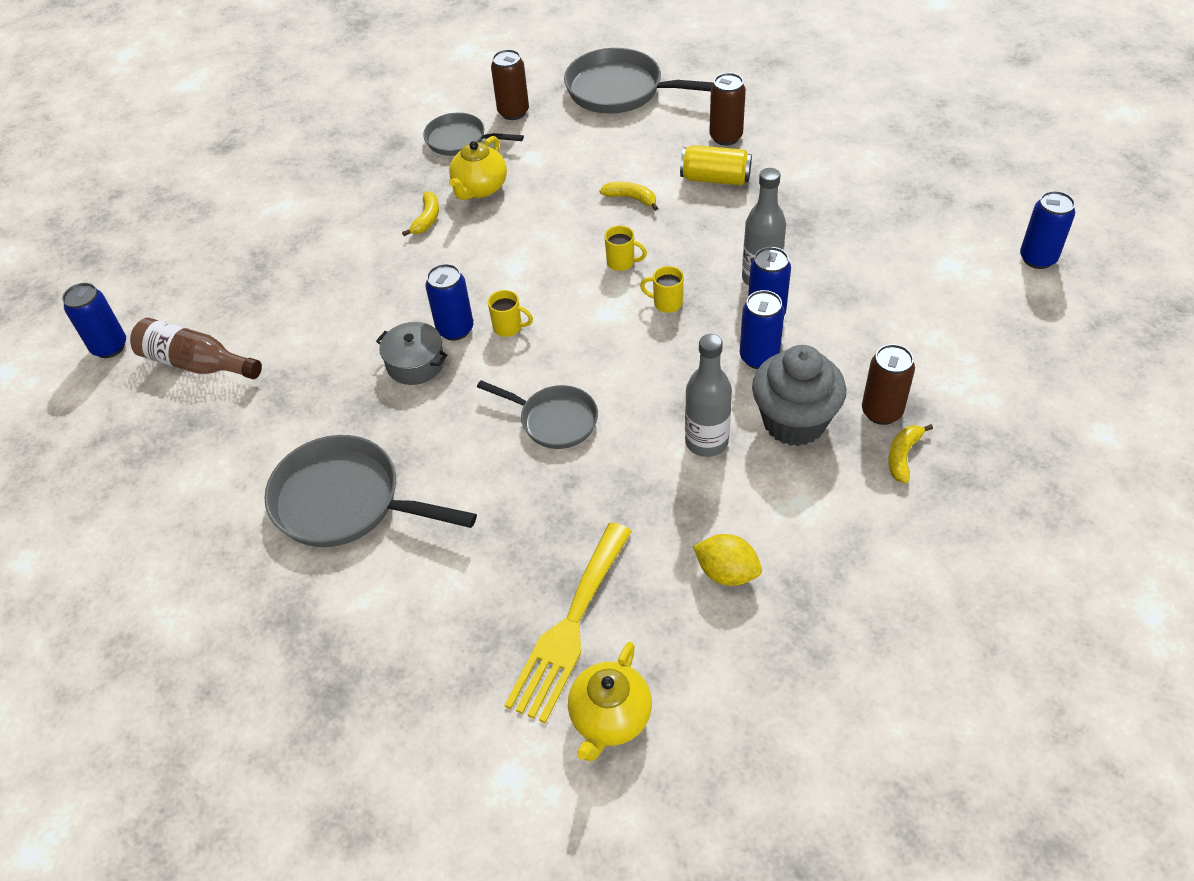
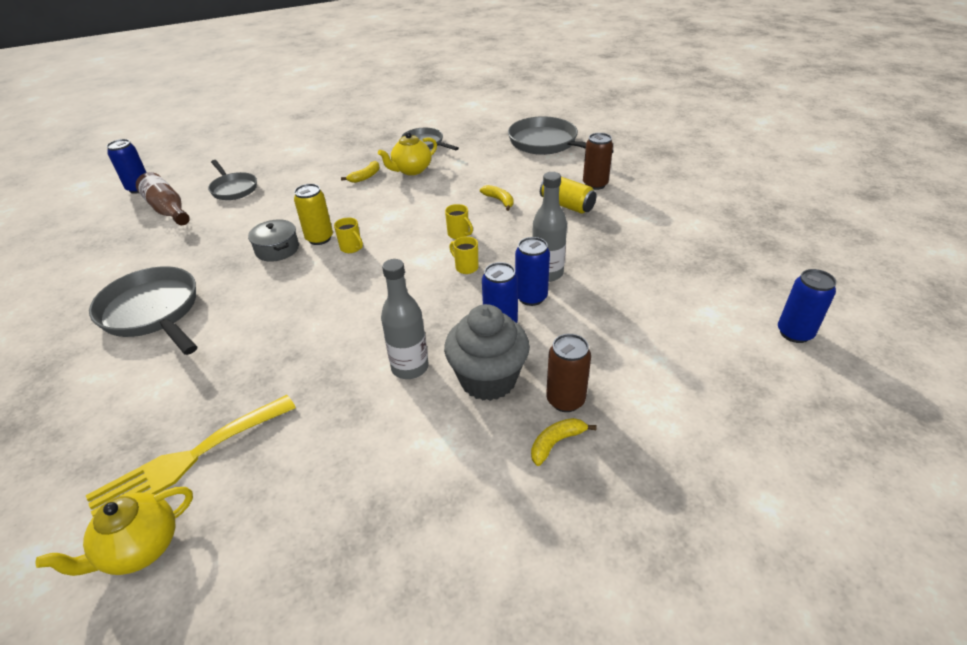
camera: 25 degrees right, 10 degrees down
(455, 329) = (319, 238): blue can -> yellow can
(513, 112) = (469, 138): brown can -> none
(554, 420) = (323, 313): grey pan -> grey pan (233, 189)
(727, 572) = (334, 473): yellow lemon -> none

